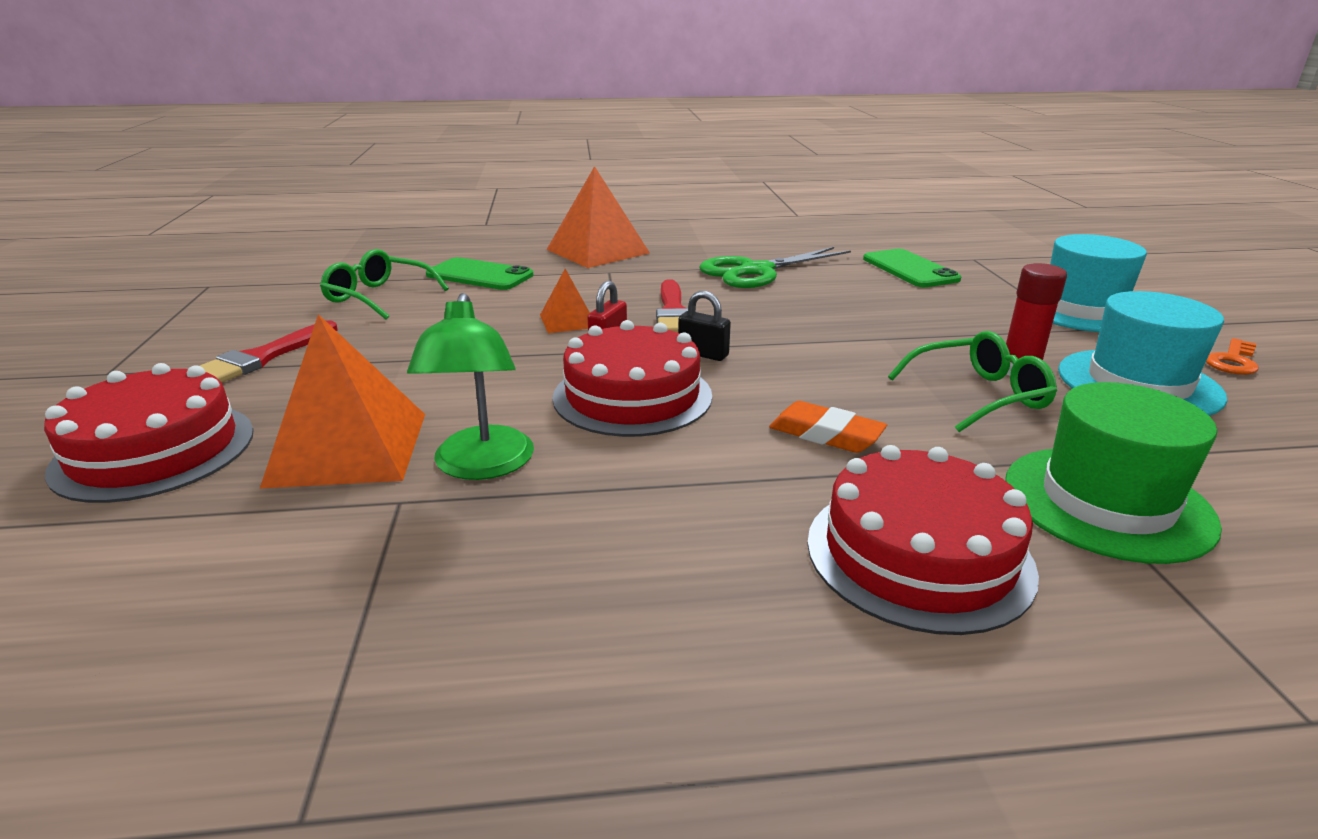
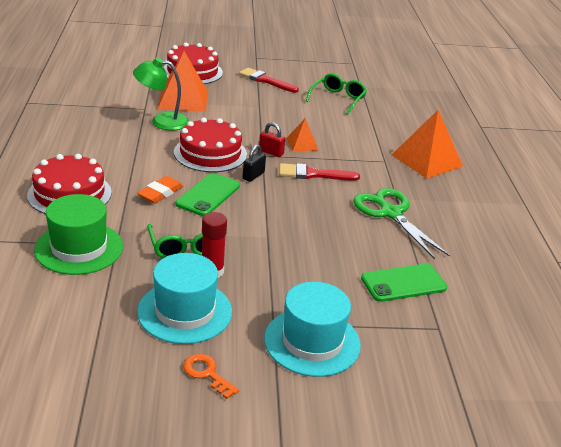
camera: 90 degrees right, 5 degrees up
(480, 275) = (374, 123): green phone -> green phone (208, 195)

